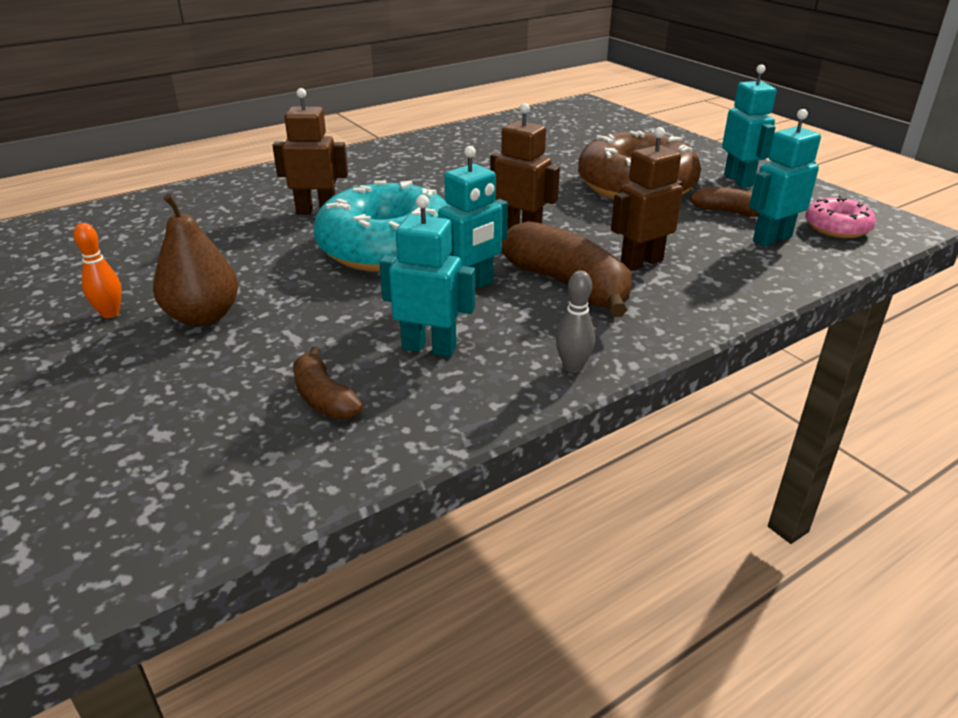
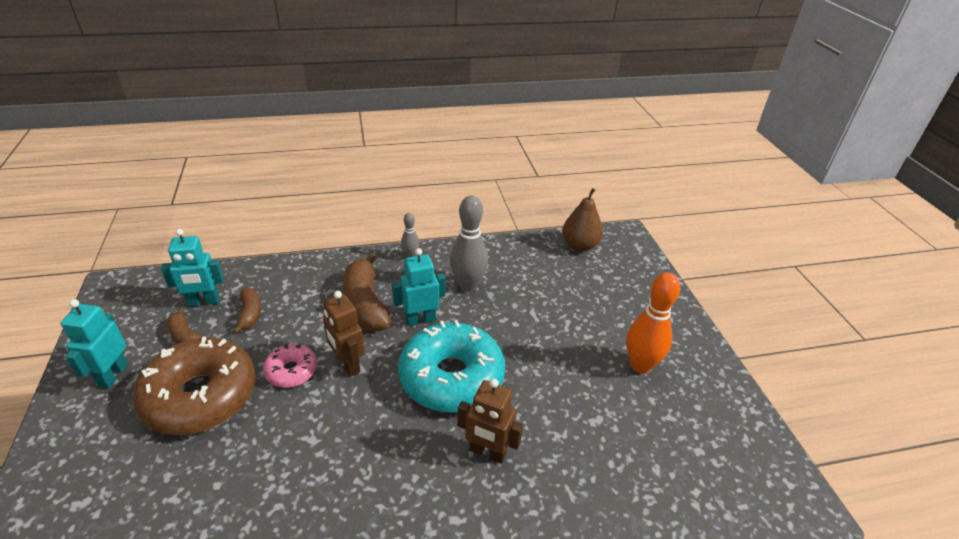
camera: 160 degrees left, 5 degrees up
(110, 313) = (640, 365): orange bowling pin -> orange bowling pin, size x1.92
(203, 317) = (583, 344): brown pear -> brown pear (579, 245)
(324, 398) = (526, 273): brown banana -> brown banana (250, 314)
(429, 348) = (468, 285): turquoise robot -> grey bowling pin
(641, 262) = (305, 308): brown robot -> none
(837, 228) = (149, 298): pink donut -> pink donut (291, 371)

